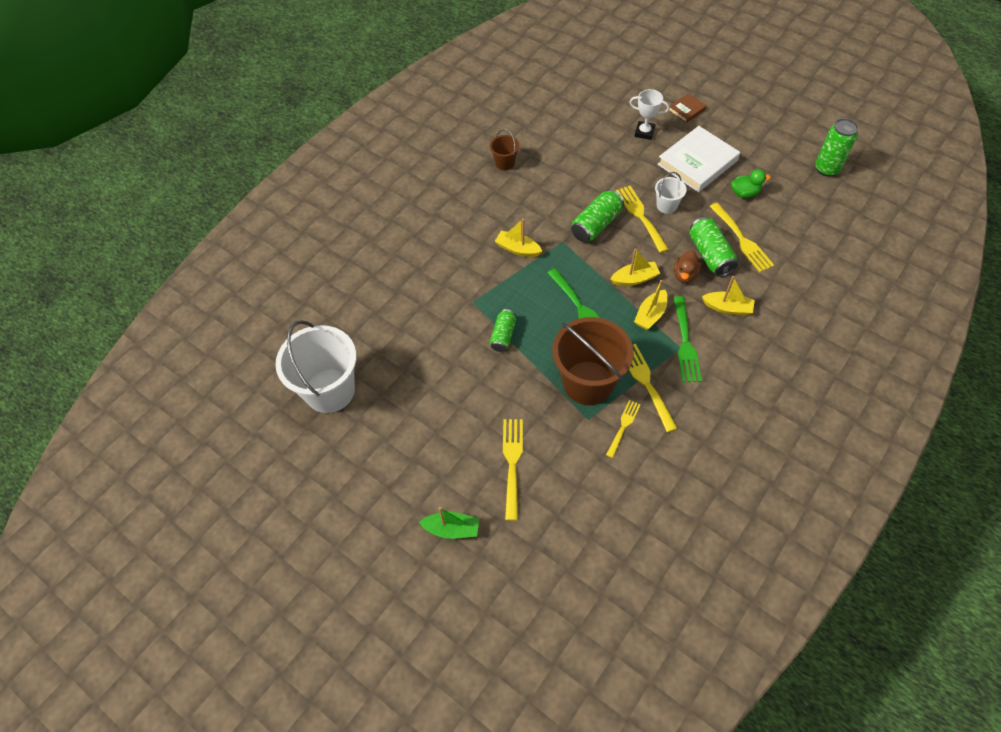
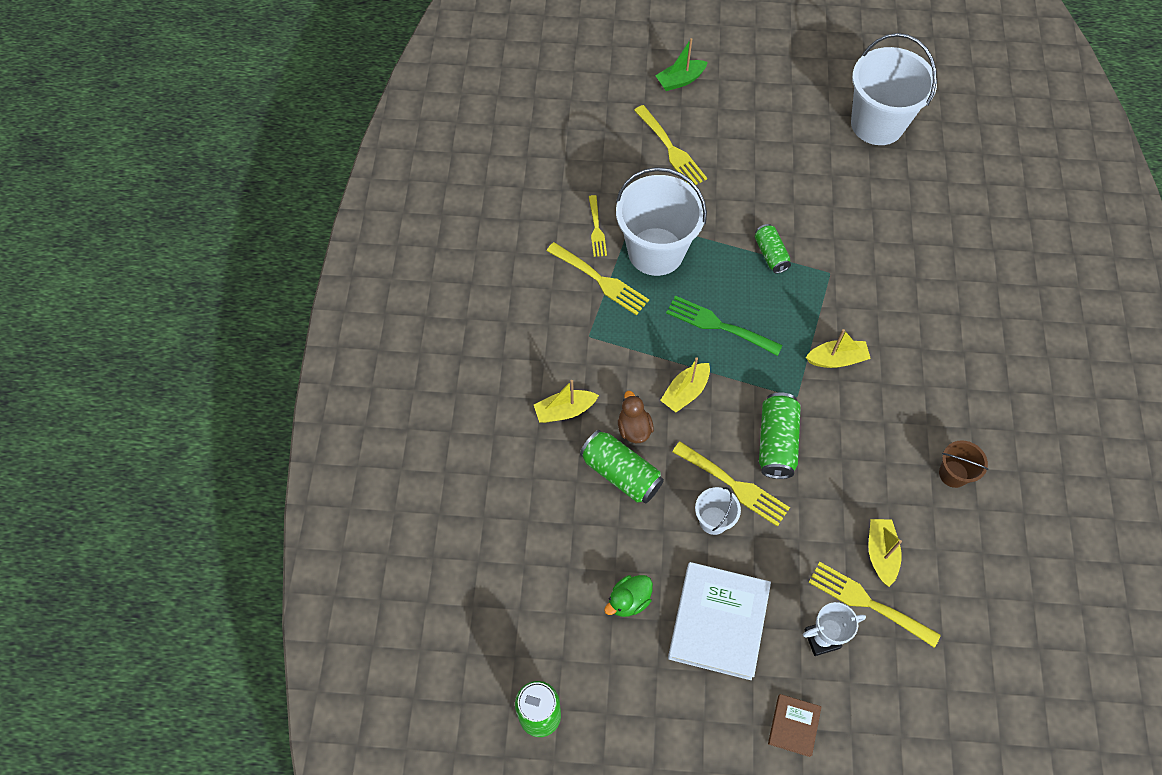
camera: 145 degrees right, 5 degrees up
(588, 383) = (656, 251): brown bucket -> white bucket
(650, 315) = (641, 357): yellow boat -> yellow boat (881, 553)
(685, 343) = (586, 344): green fork -> none
(742, 240) = (594, 518): yellow fork -> yellow fork (867, 602)

